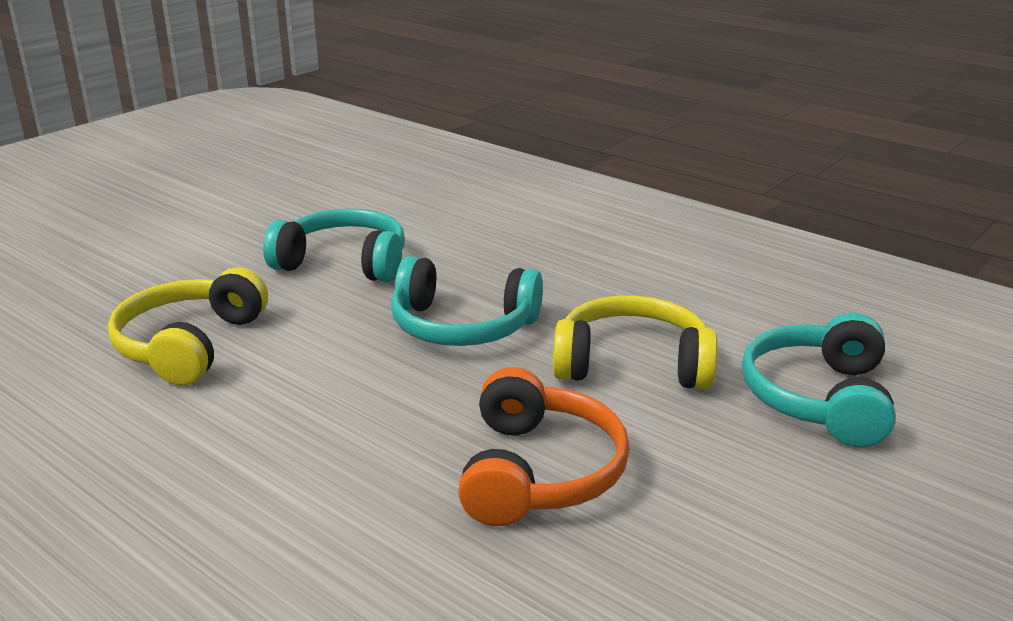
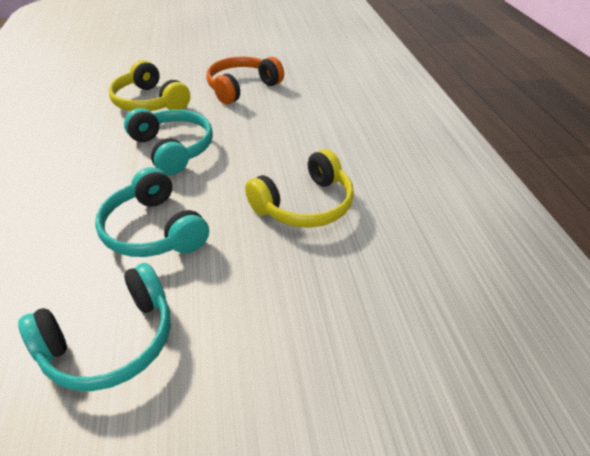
camera: 140 degrees left, 15 degrees up
(819, 398) = (127, 68): turquoise headphones -> turquoise headphones (111, 341)

